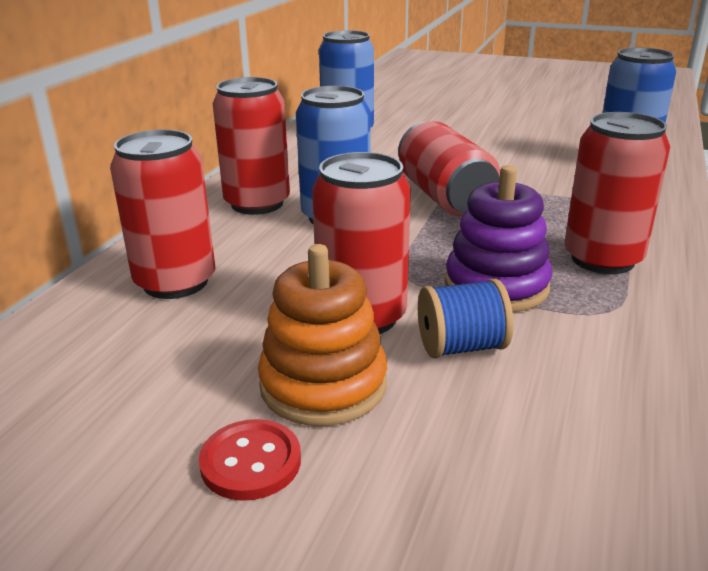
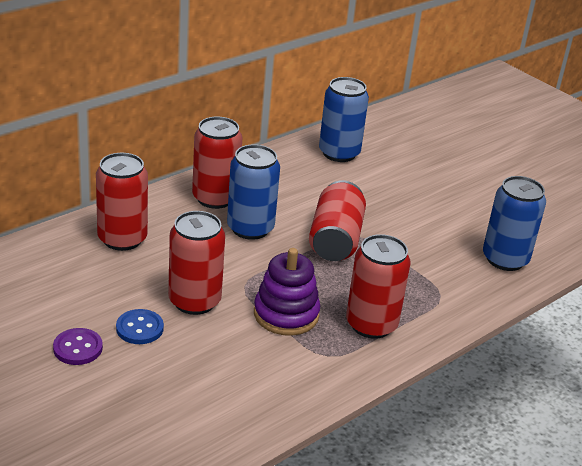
camera: 25 degrees right, 5 degrees up
(251, 462) = (78, 348): red button -> purple button
(323, 385) = (139, 328): orange stacking toy -> blue button
(461, 347) = (224, 339): blue spool -> none

